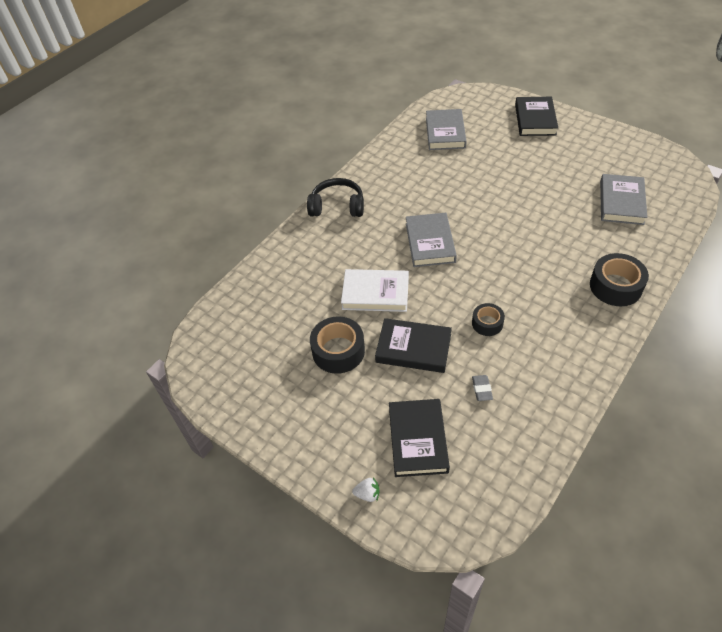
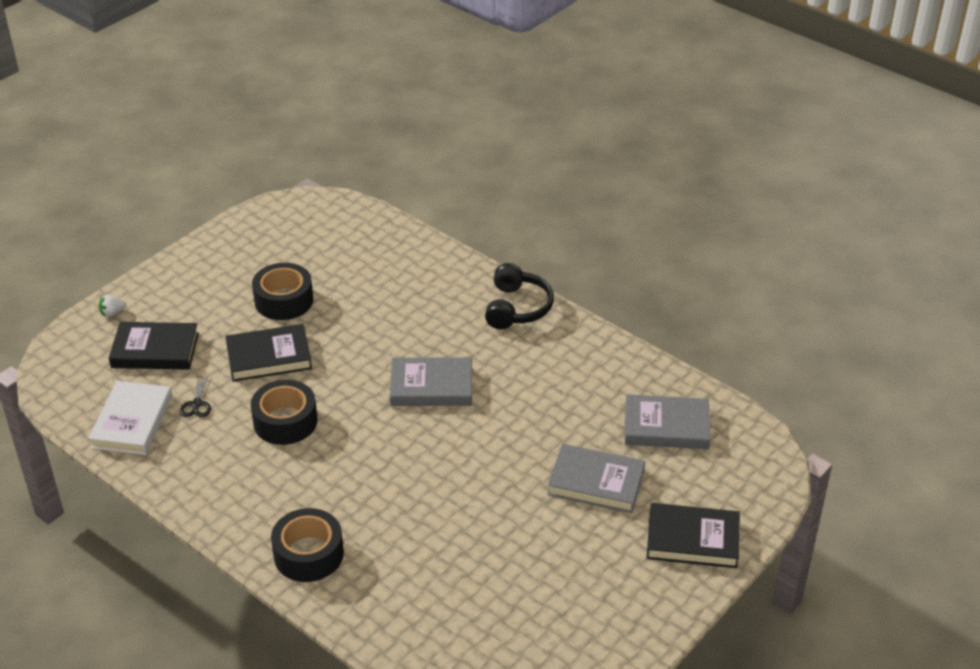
camera: 90 degrees right, 10 degrees down
(367, 494) = (112, 313): white strawberry -> white strawberry turned 60 degrees clockwise
(375, 293) = (358, 333): white book -> white book (132, 422)
(413, 348) = (269, 357): black book -> black book turned 60 degrees clockwise
(482, 389) = (197, 404): grey eraser -> black scissors
(487, 323) = (285, 421): black tape -> black tape, size x1.68
(621, 202) = (470, 602): grey book -> grey book (596, 482)

